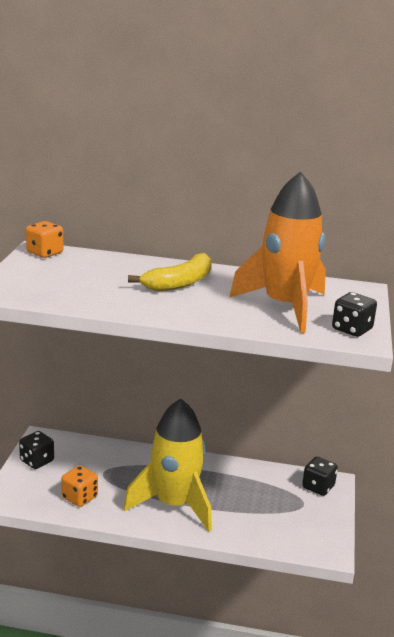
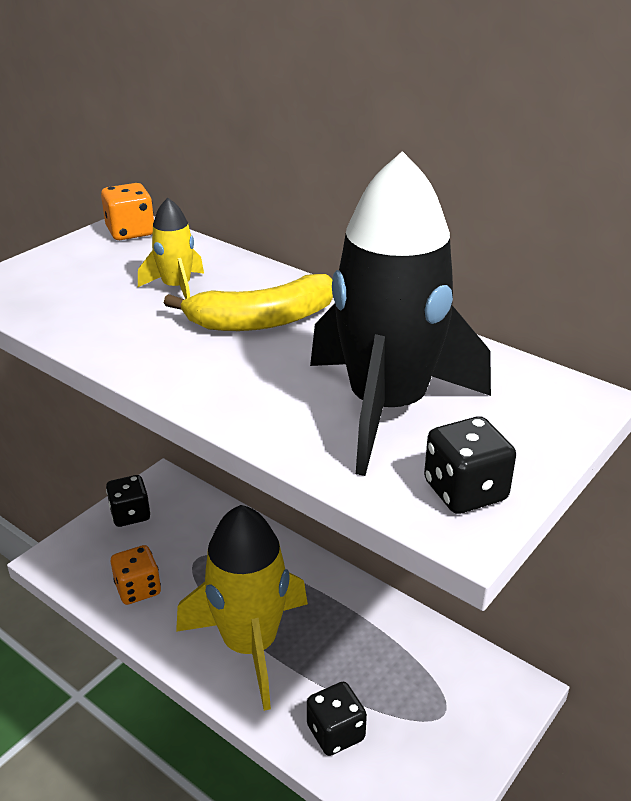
camera: 30 degrees right, 10 degrees up
(113, 276) = (177, 288): none -> yellow rocket
(285, 307) = (387, 407): orange rocket -> black rocket
(318, 487) = (488, 690): black dice -> black dice (335, 732)

